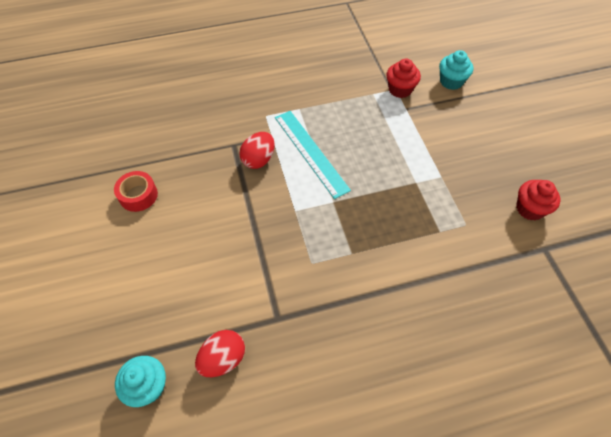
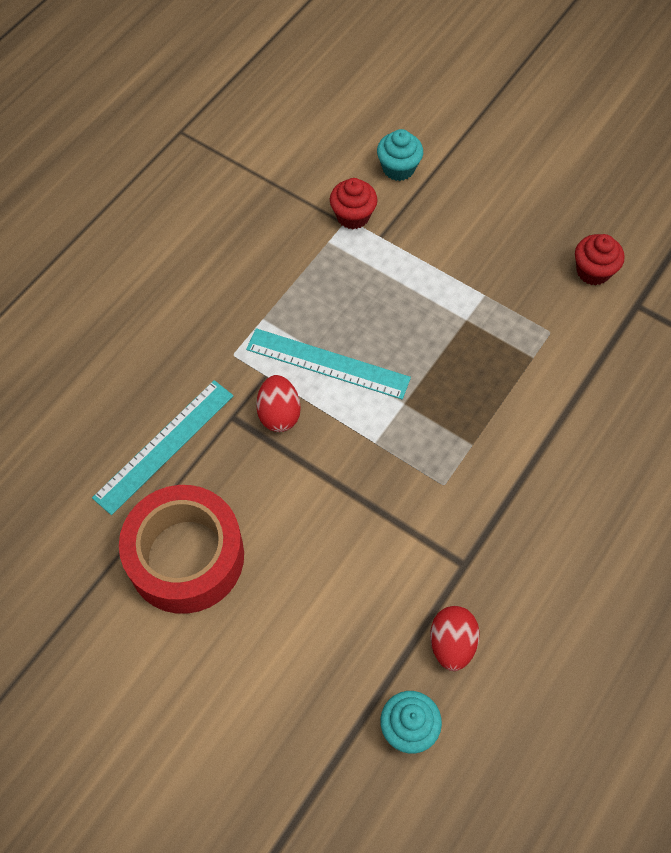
camera: 40 degrees left, 5 degrees up
(138, 195) = (186, 556): red tape -> red tape, size x2.12
(186, 135) = (164, 446): none -> turquoise ruler

